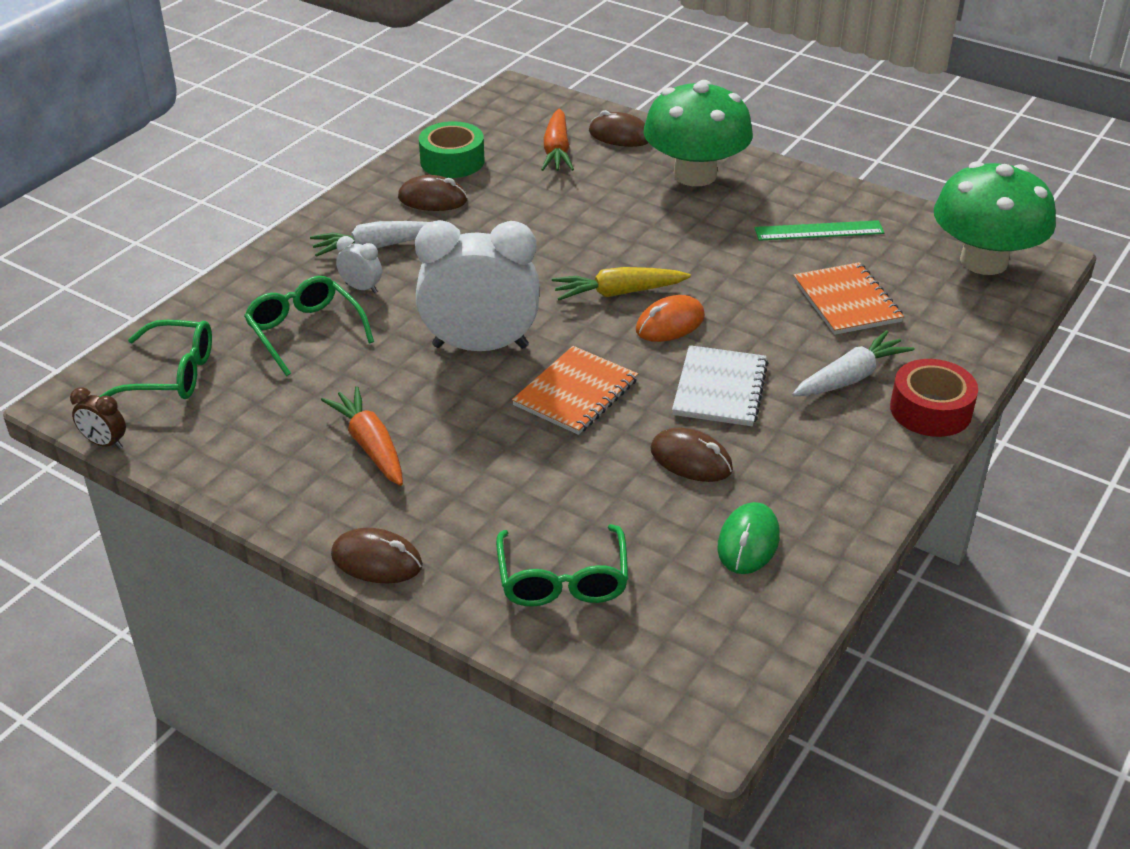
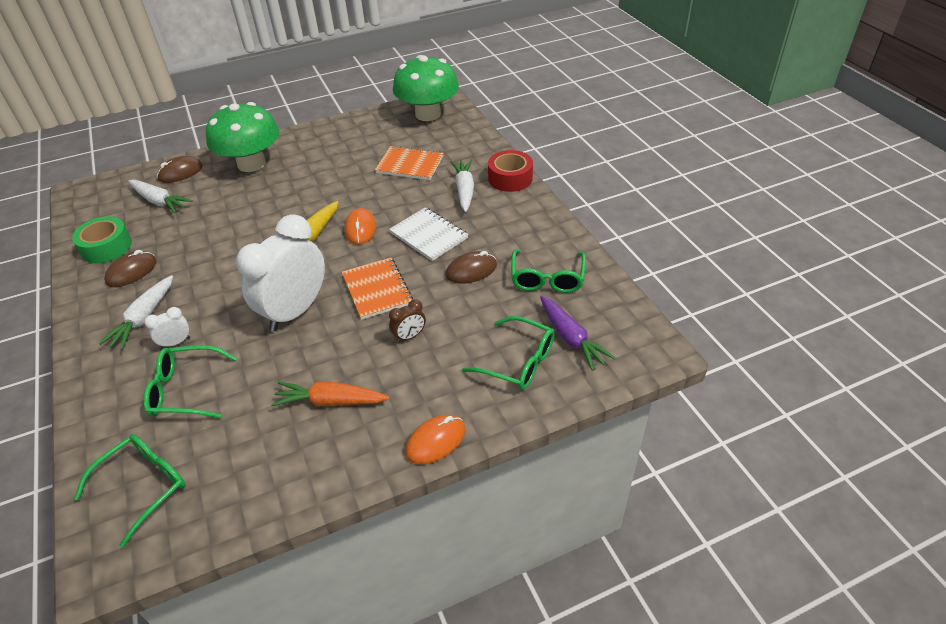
camera: 55 degrees left, 5 degrees up
(105, 443) = (174, 561): brown clock -> brown clock (409, 336)
(377, 561) = (435, 441): brown mouse -> orange mouse
(557, 151) = (159, 201): orange carrot -> white carrot
(651, 616) = (571, 338): none -> purple carrot
(748, 542) = (547, 278): green mouse -> green glasses
(819, 231) = (348, 147): green ruler -> none

